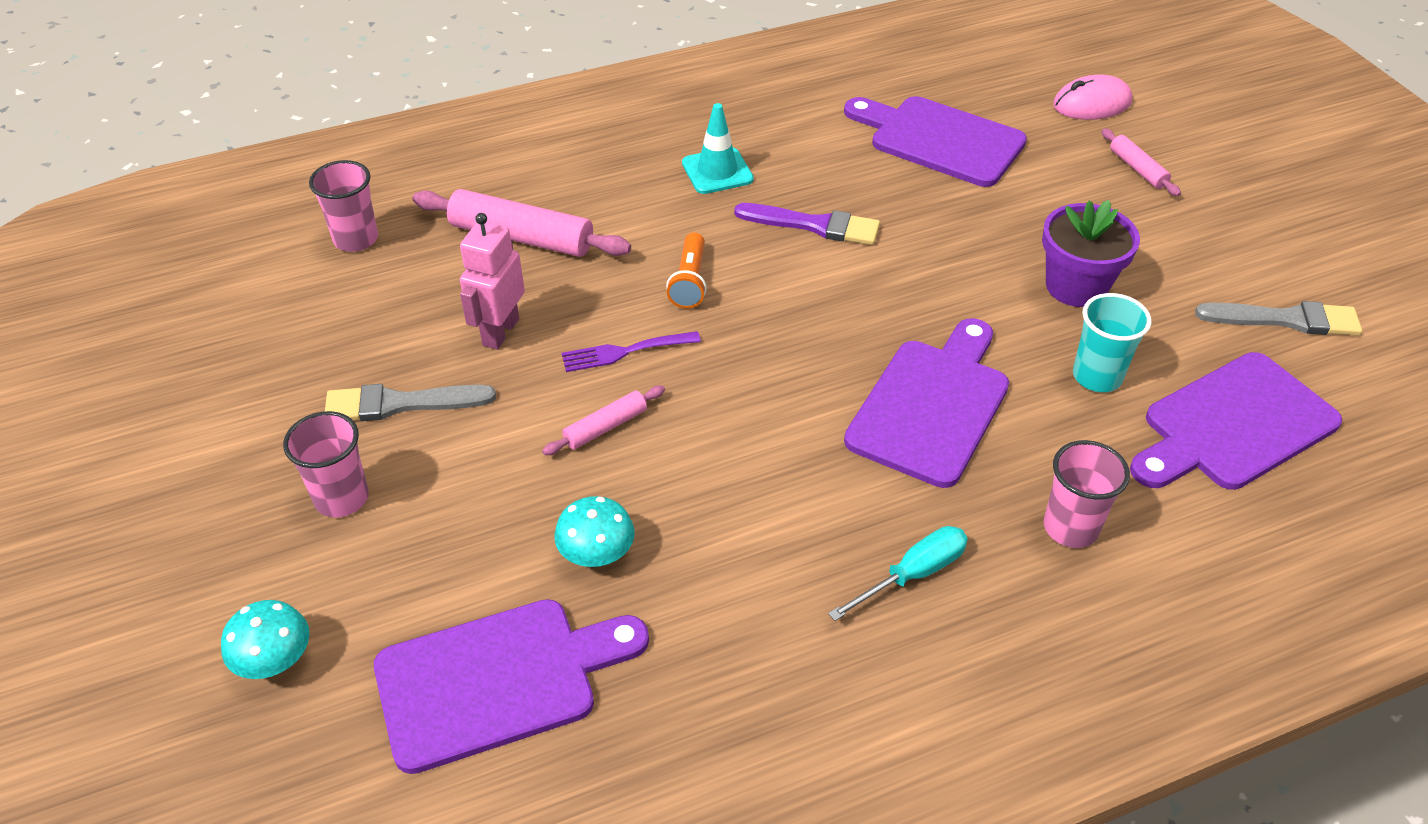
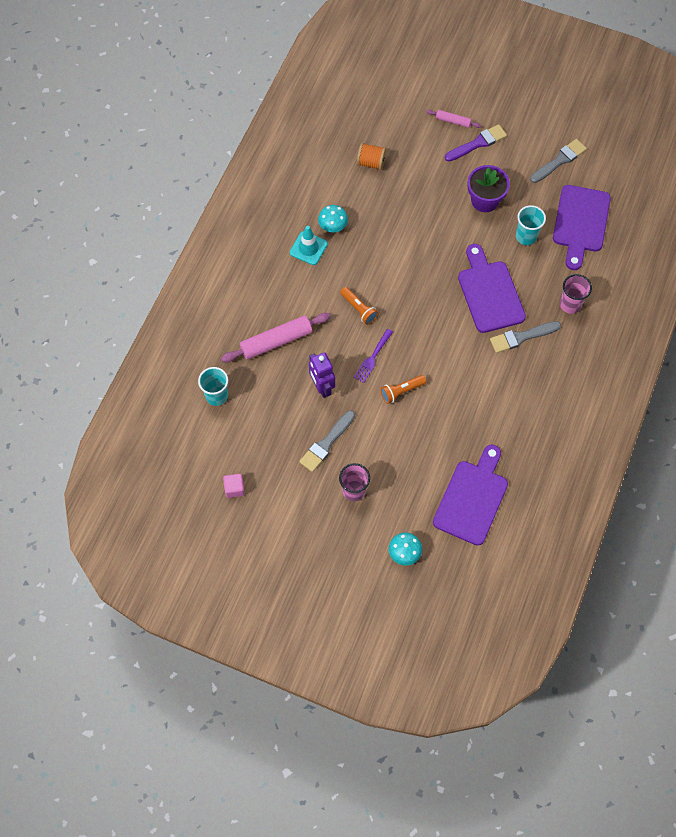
camera: 45 degrees left, 20 degrees up
(204, 357) = (234, 488): none -> pink cube
(356, 239) = (217, 396): pink cup -> turquoise cup
(500, 332) = (322, 387): pink robot -> purple robot
(596, 553) = (451, 436): turquoise mushroom -> turquoise mushroom (333, 226)
(605, 427) = (401, 391): pink rolling pin -> orange flashlight
(814, 225) = (372, 245): purple brush -> purple brush (477, 143)
(912, 574) = (544, 360): turquoise screwdriver -> none
(913, 508) = (522, 337): none -> grey brush
(940, 140) = (371, 163): purple cutting board -> orange spool
(1091, 104) = (405, 96): pink mouse -> none

